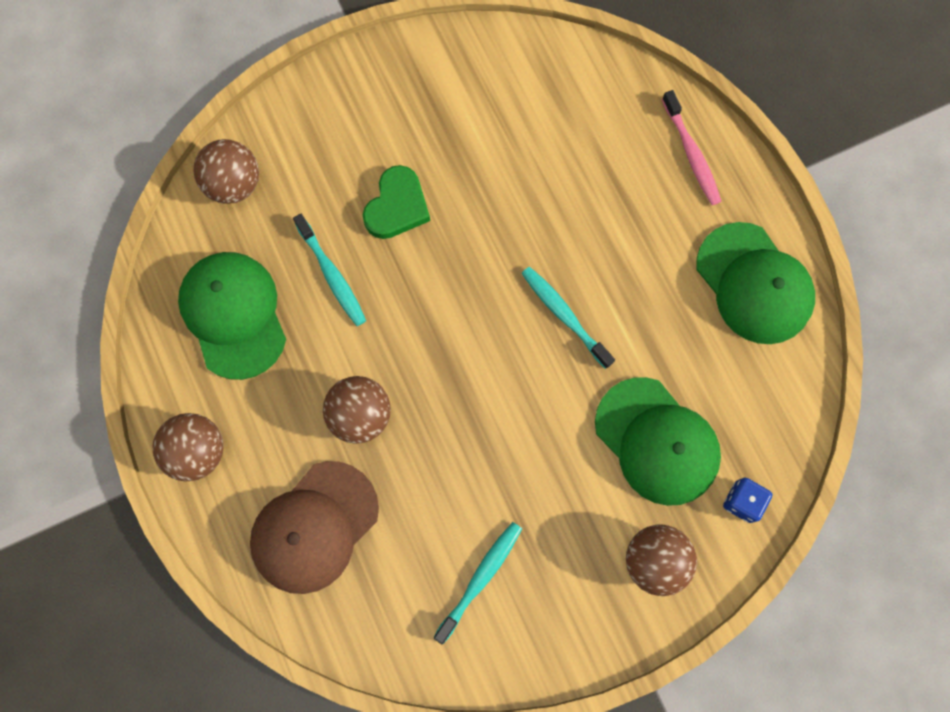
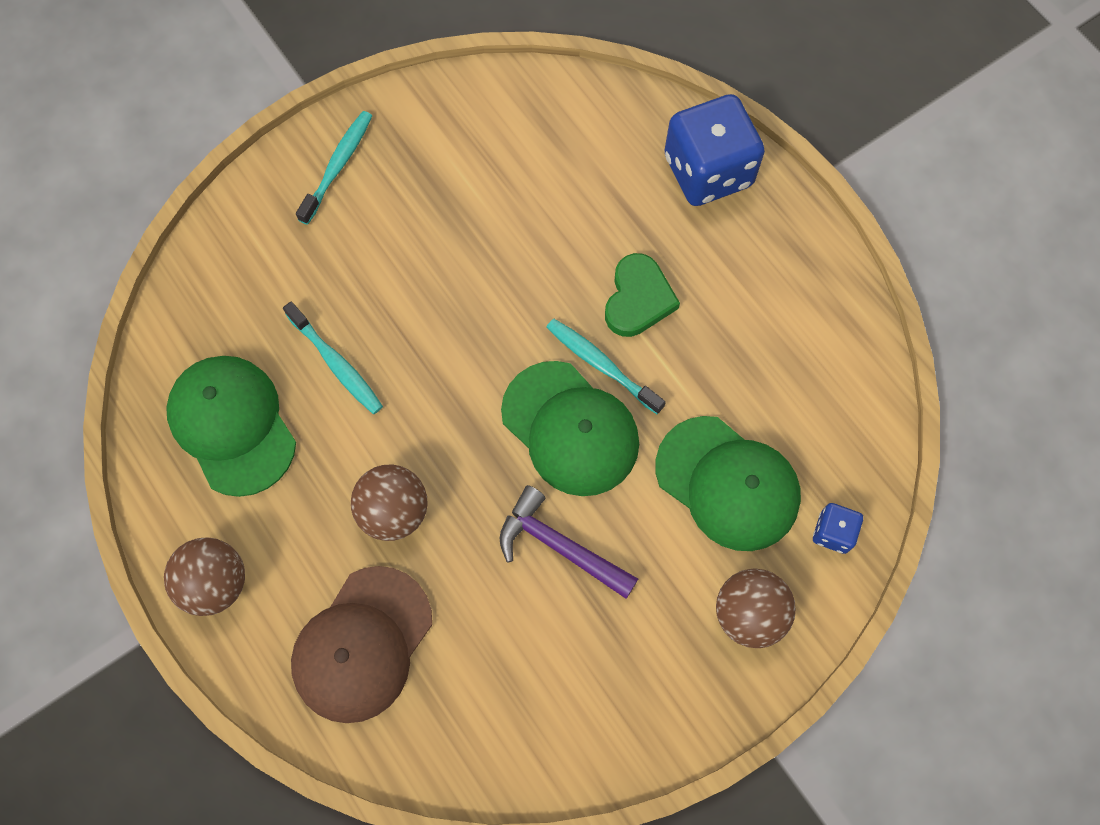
camera: 10 degrees left, 5 degrees down
(234, 184) = (210, 283): brown ball -> none
(397, 206) = (396, 278): green heart -> green heart (638, 299)
(480, 579) = (559, 669): turquoise toothbrush -> turquoise toothbrush (337, 166)
(499, 471) = (560, 546): none -> purple hammer
(691, 153) = (708, 171): pink toothbrush -> blue dice
(754, 283) = (801, 297): green cap -> green cap (570, 428)

